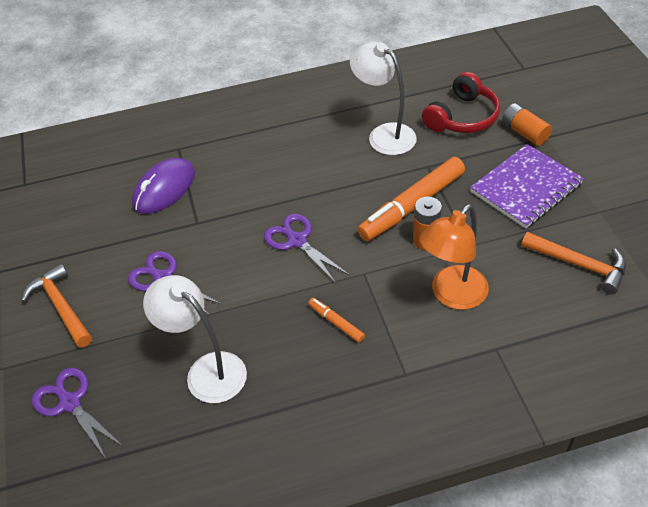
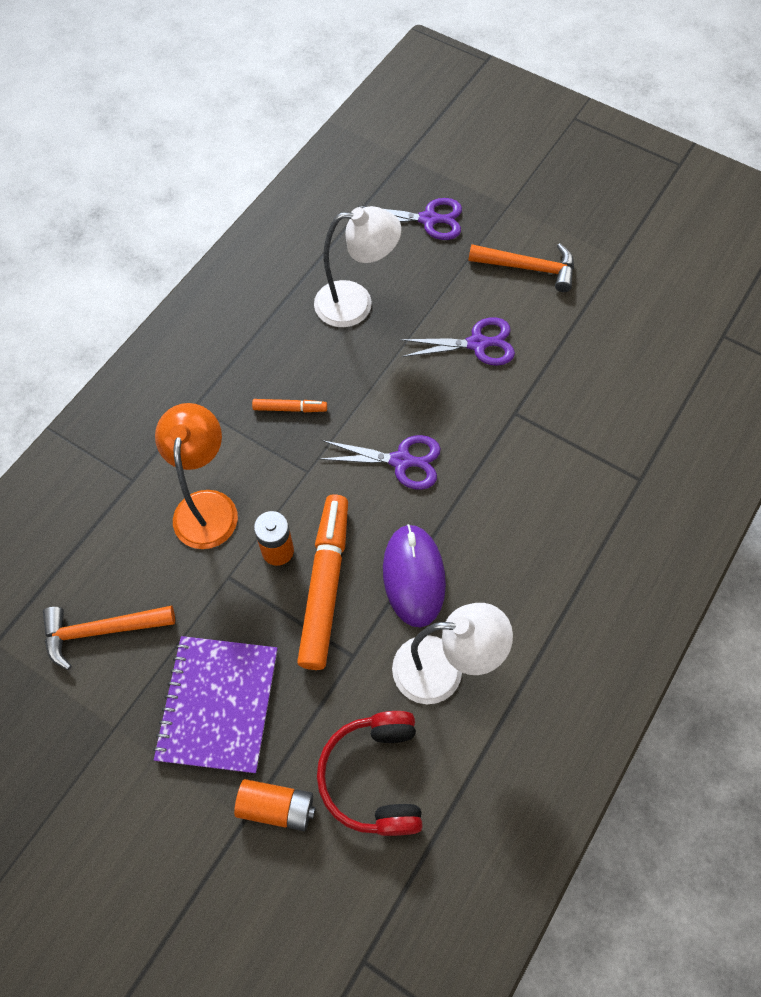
camera: 135 degrees right, 15 degrees up
(164, 189) = (590, 424): purple mouse -> purple mouse (413, 576)

